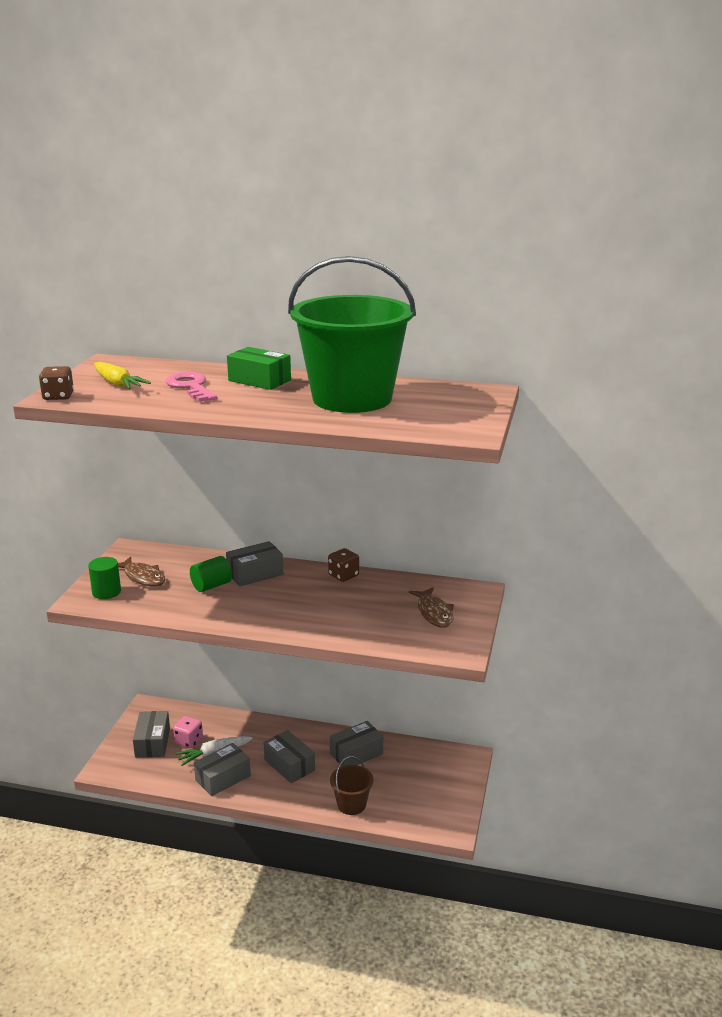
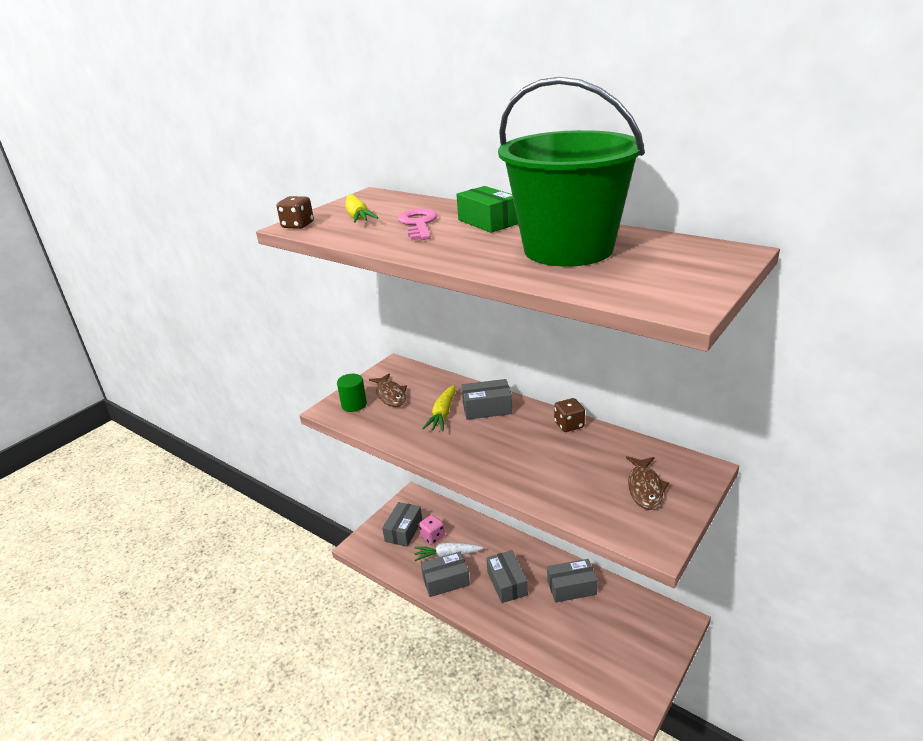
camera: 25 degrees right, 5 degrees up
(211, 585) = (443, 414): green cylinder -> yellow carrot
(351, 804) = (548, 642): brown bucket -> none

